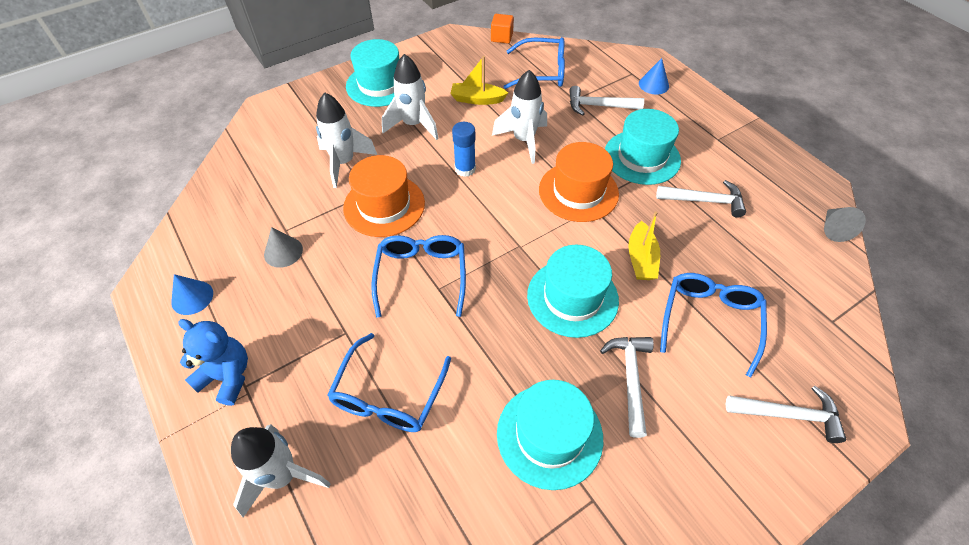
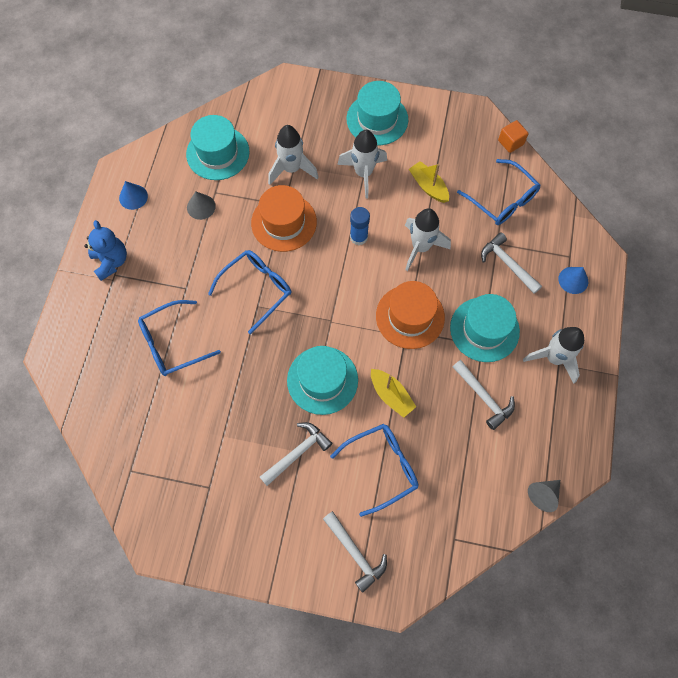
camera: 45 degrees right, 15 degrees up
(282, 476) = (91, 338): white rocket -> white rocket (554, 358)
(549, 435) = (224, 439): turquoise hat -> turquoise hat (218, 153)
(641, 259) = (391, 395): yellow boat -> yellow boat turned 90 degrees counterclockwise

